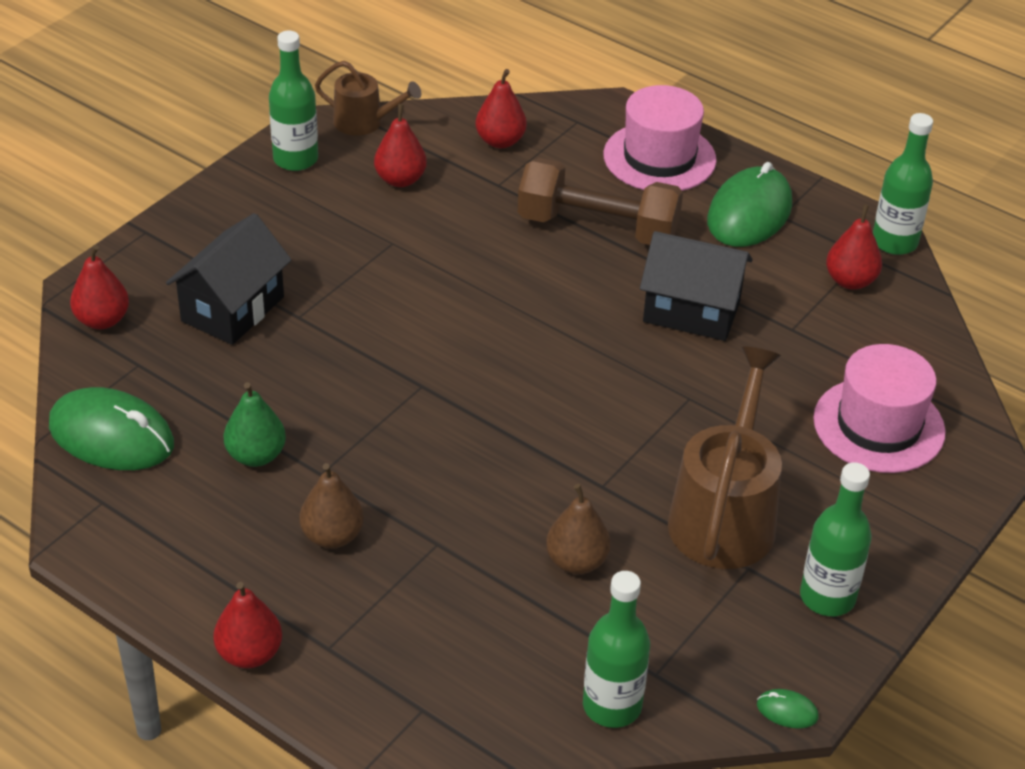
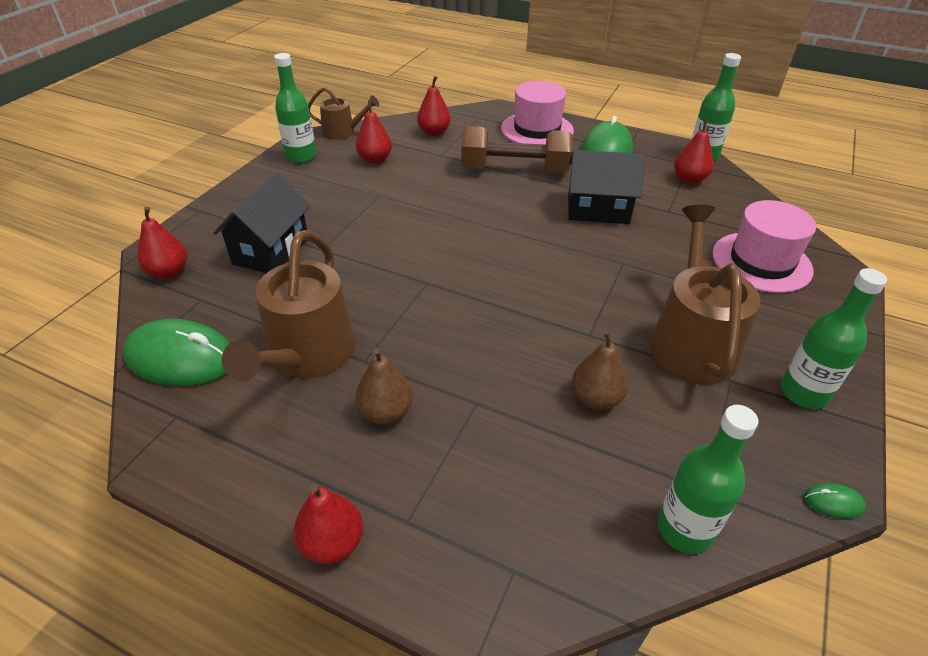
camera: 10 degrees left, 0 degrees up
(256, 455) = (307, 355): green pear -> brown watering can

